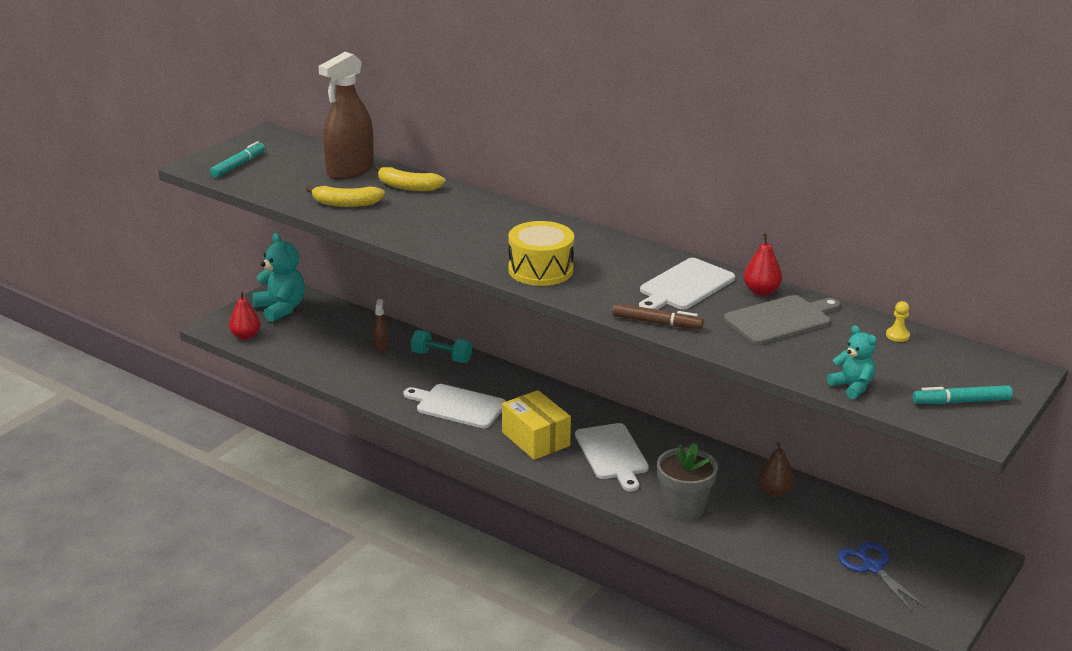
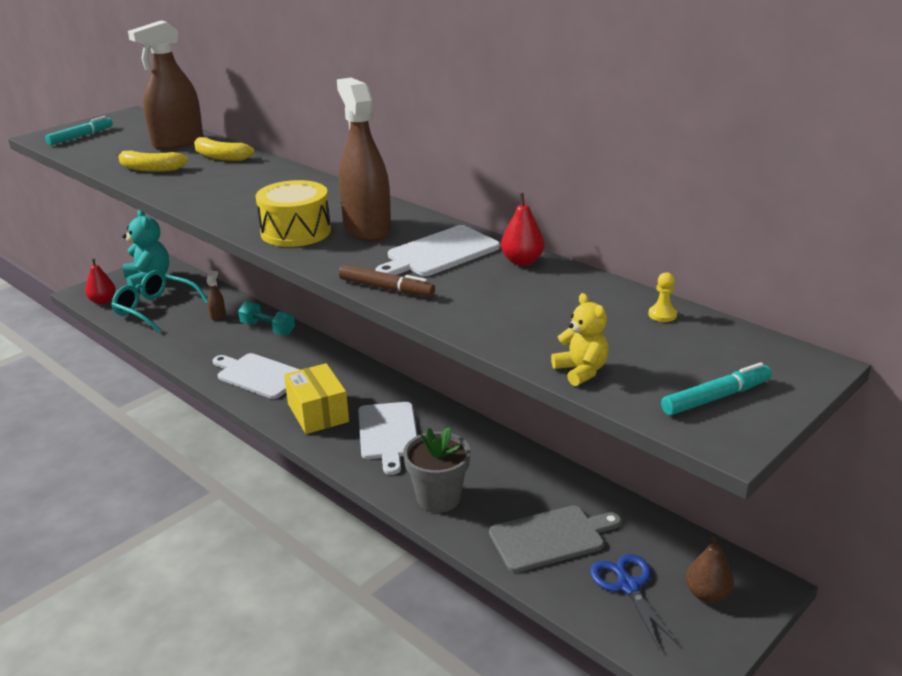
camera: 10 degrees right, 0 degrees up
(309, 342) = (155, 309): none -> turquoise glasses
(605, 264) = (367, 229): none -> brown spray bottle
(774, 491) = (544, 486): brown pear -> brown pear (707, 594)
(781, 319) = (530, 291): grey cutting board -> grey cutting board (551, 538)
(852, 387) = (581, 371): turquoise teddy bear -> yellow teddy bear
(961, 402) = (716, 397): turquoise marker -> turquoise marker turned 150 degrees clockwise

